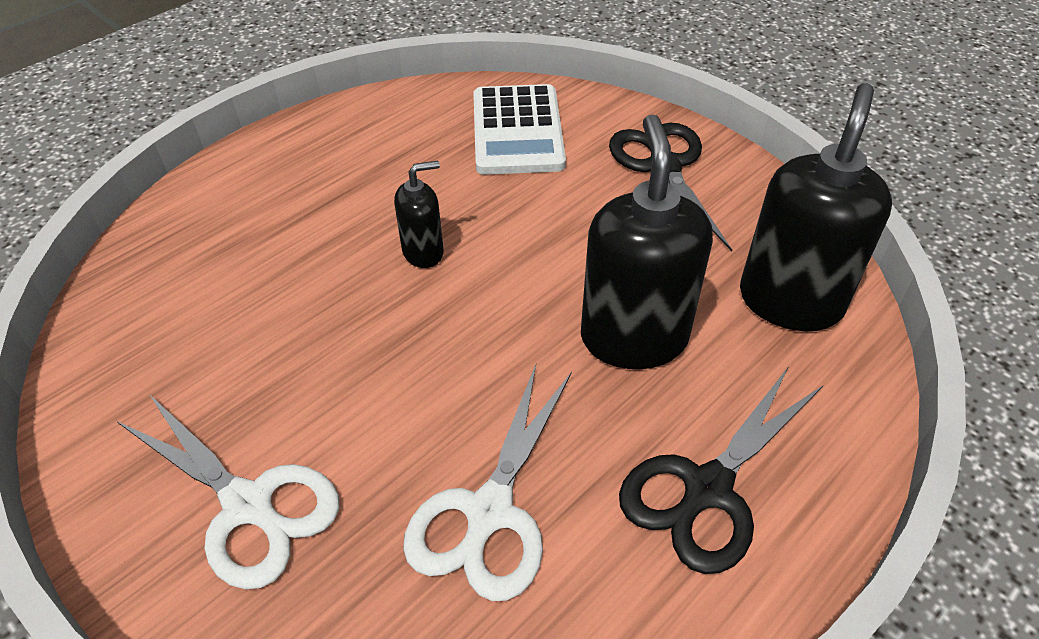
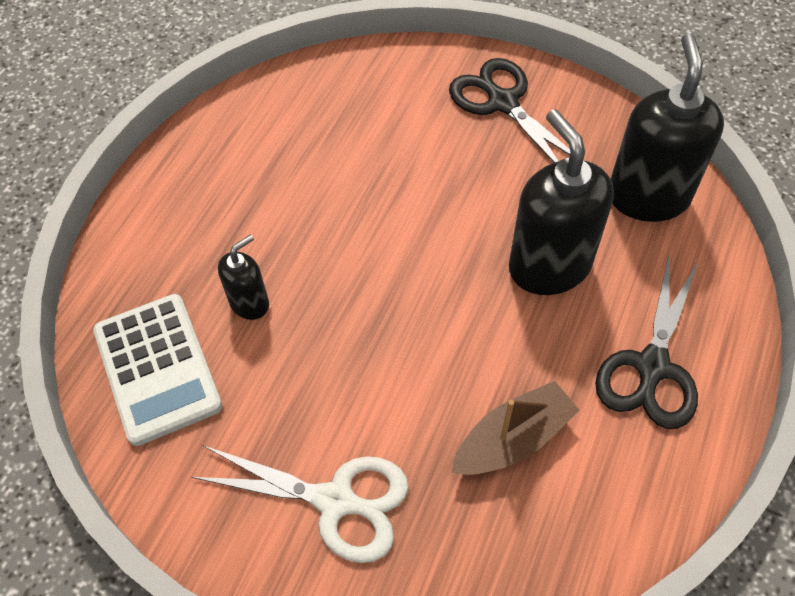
camera: 20 degrees left, 10 degrees up
(423, 252) = (349, 245): black soap dispenser -> black soap dispenser (250, 303)
(489, 511) = (512, 439): white scissors -> brown boat
(517, 131) = (365, 103): white calculator -> white calculator (157, 368)

